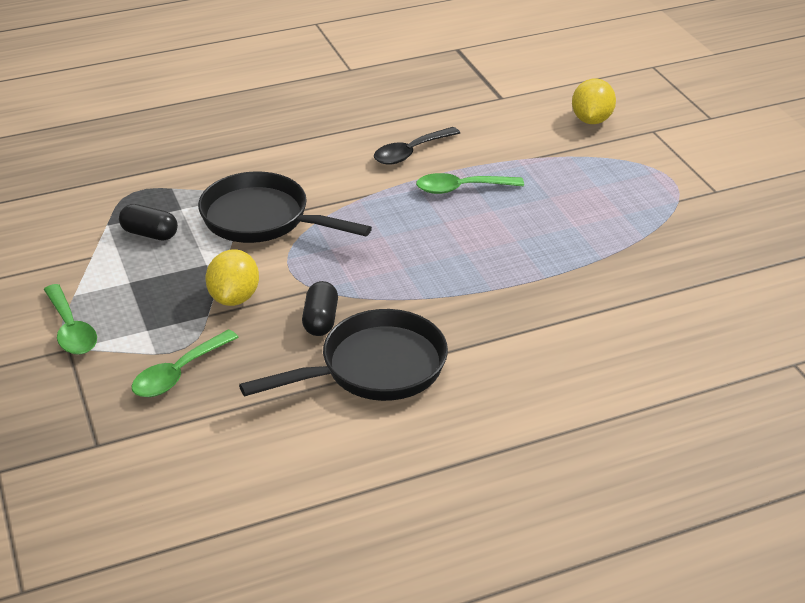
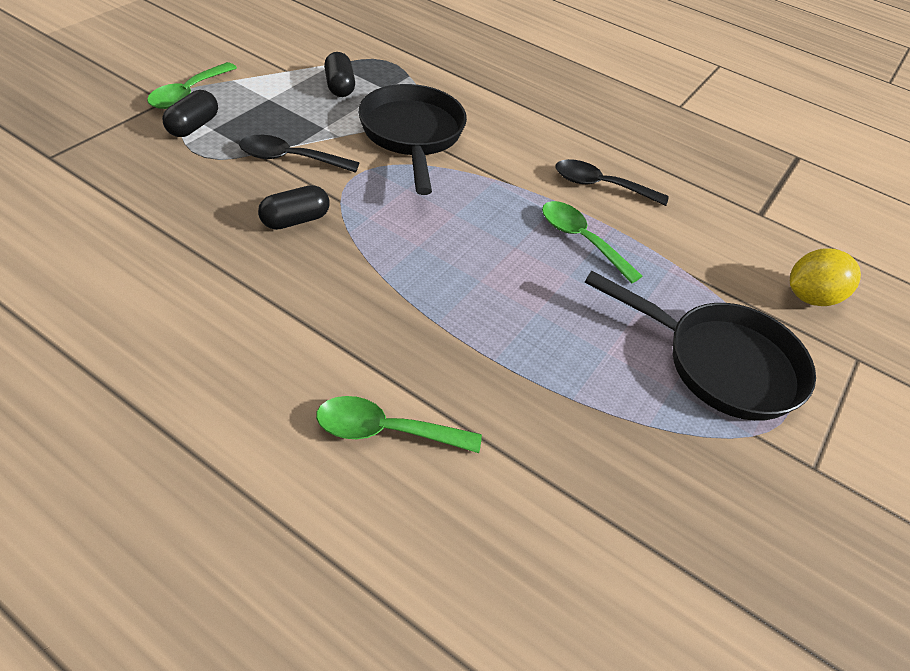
camera: 50 degrees right, 10 degrees up
(131, 341) = (193, 126): none -> black capsule
(179, 373) = (166, 165): green spoon -> green spoon (386, 430)
(234, 297) = (290, 159): yellow lemon -> black spoon
(374, 368) = (247, 282): black pan -> black pan (720, 363)

